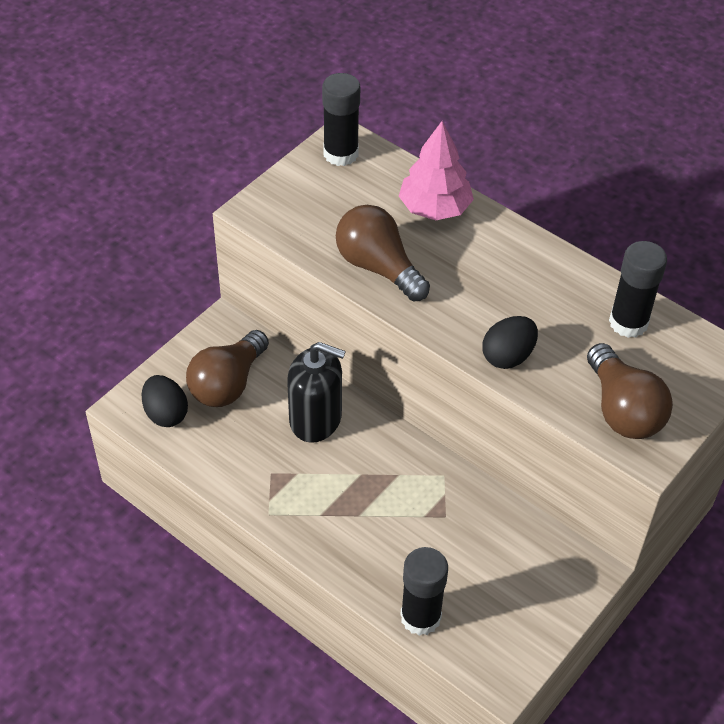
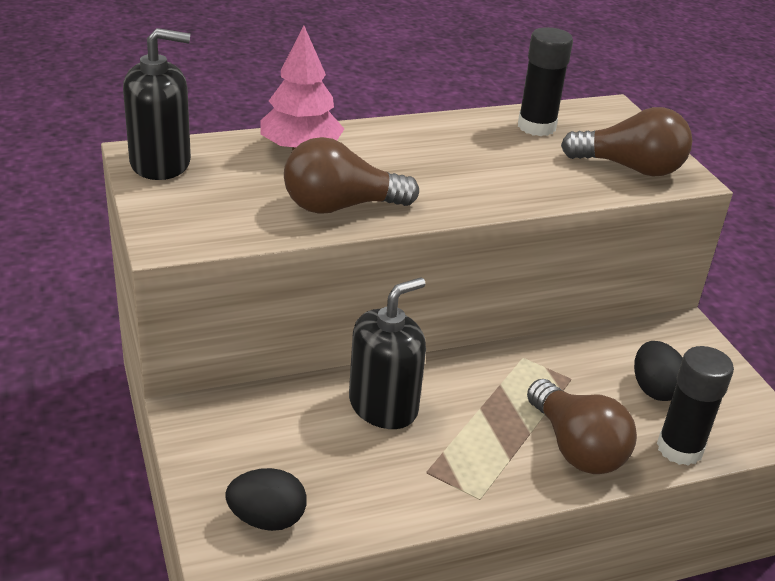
camera: 60 degrees left, 15 degrees down
(228, 384) = (274, 448): brown light bulb -> brown light bulb (576, 447)
(341, 154) = (160, 163): black glue stick -> black soap dispenser
(508, 356) = (523, 191): black egg -> black egg (654, 389)

